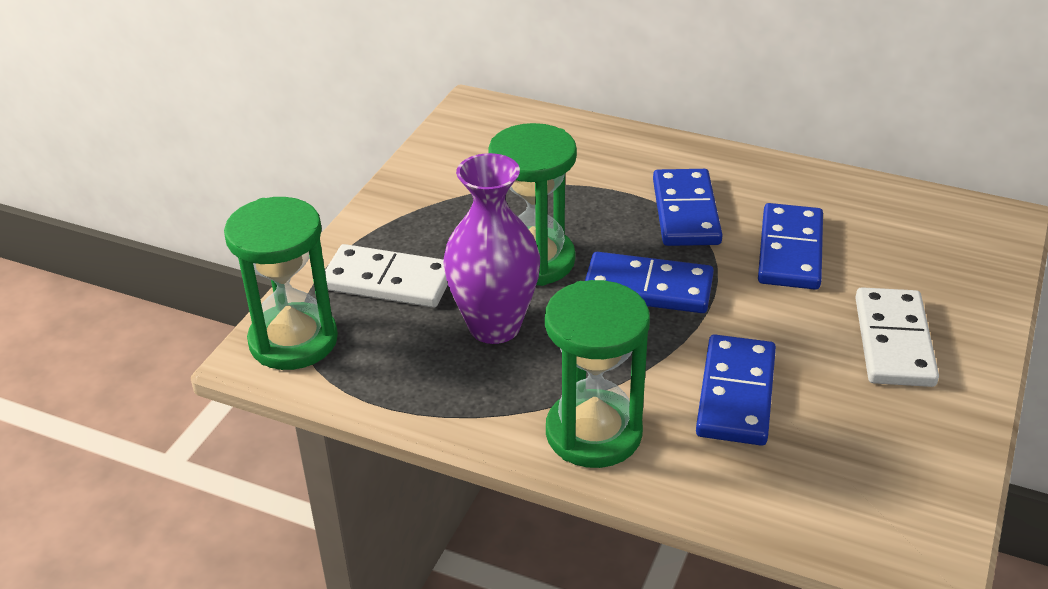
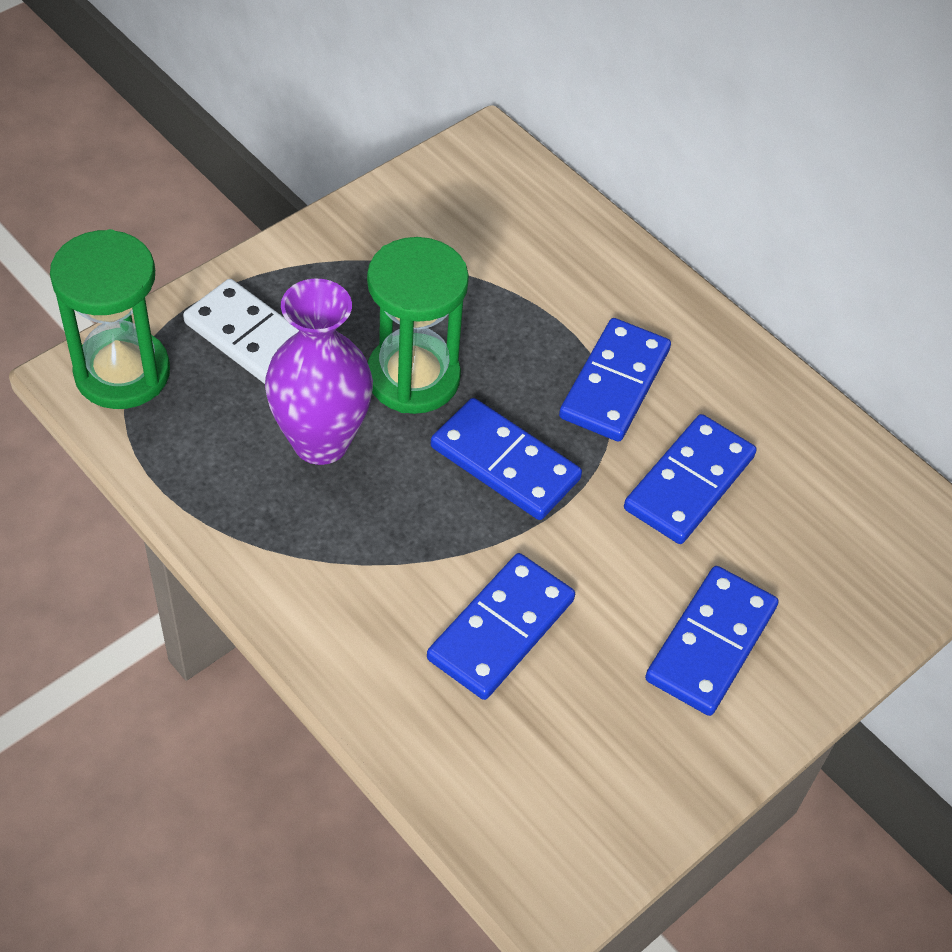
camera: 20 degrees right, 15 degrees up
(593, 433) = (332, 608): green hourglass -> none
(894, 341) = (711, 643): white domino -> blue domino

